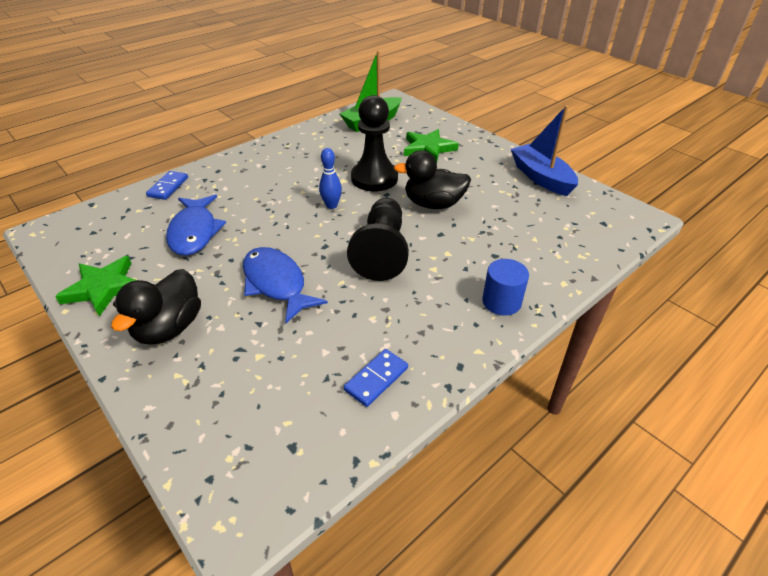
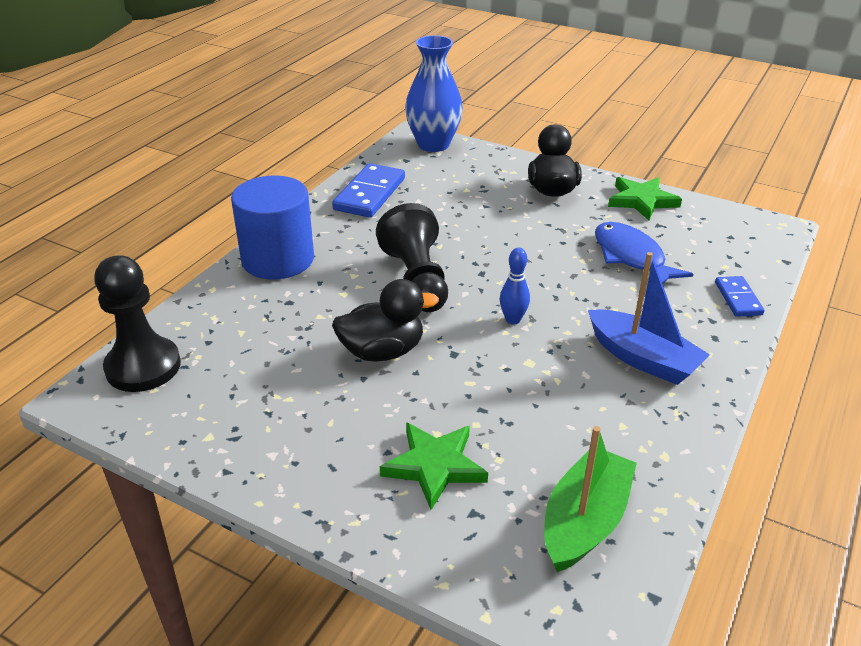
camera: 160 degrees right, 5 degrees down
(227, 479) = (433, 144): none -> blue vase
(276, 283) = (498, 232): blue fish -> none
(374, 178) = (487, 376): black pawn -> black pawn (143, 367)
(376, 379) = (369, 194): blue domino -> blue domino, size x1.73
(501, 302) = (278, 259): blue cylinder -> blue cylinder, size x1.86
(541, 178) = (224, 441): blue boat -> blue boat (642, 358)

